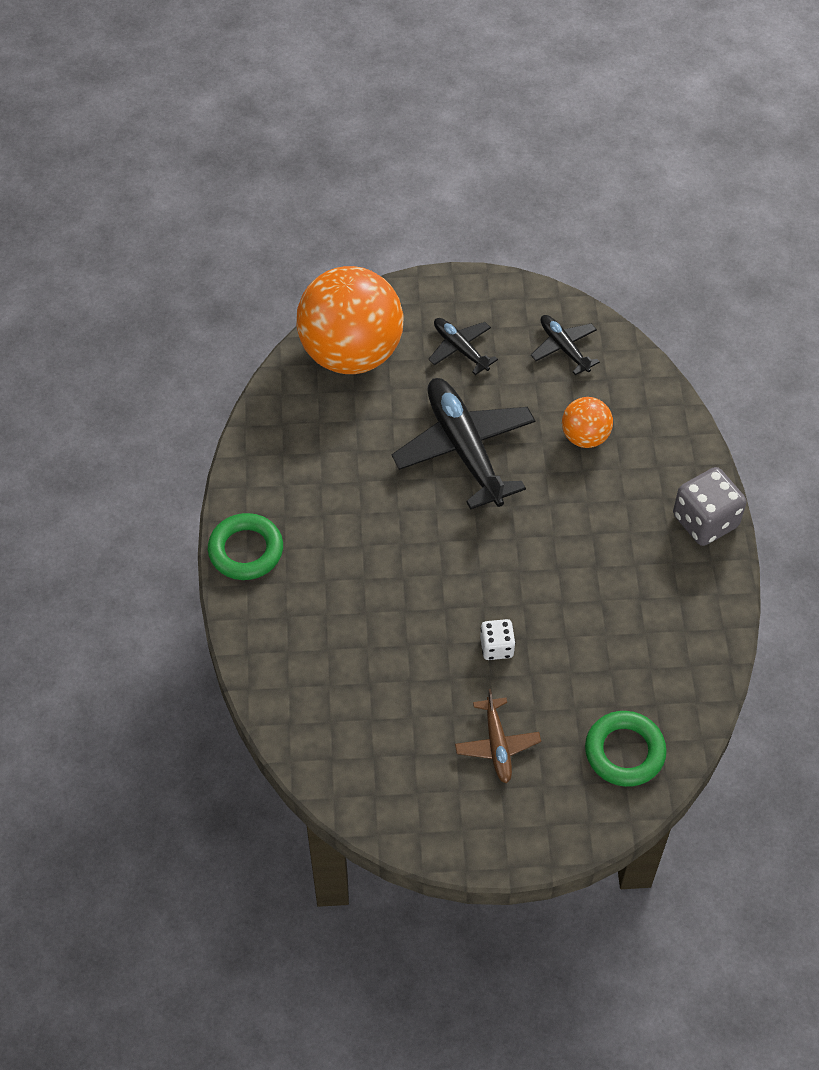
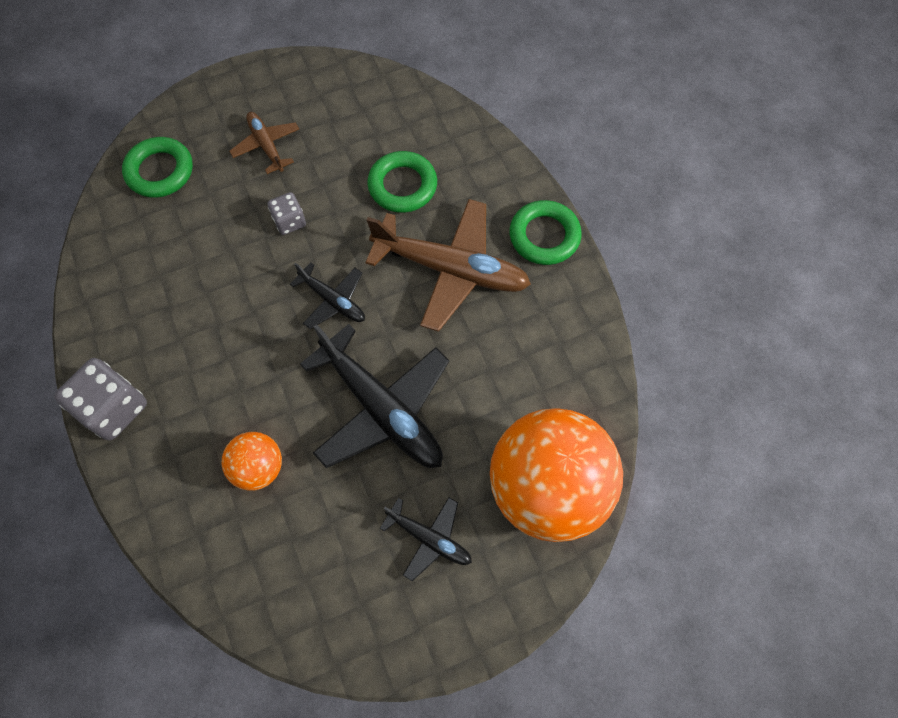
camera: 160 degrees right, 10 degrees up
(352, 547) = (450, 269): none -> brown plane
(364, 648) = (402, 186): none -> green ring
(496, 647) = (289, 221): white dice -> grey dice
(564, 348) = (310, 584): black plane -> black plane (332, 300)

